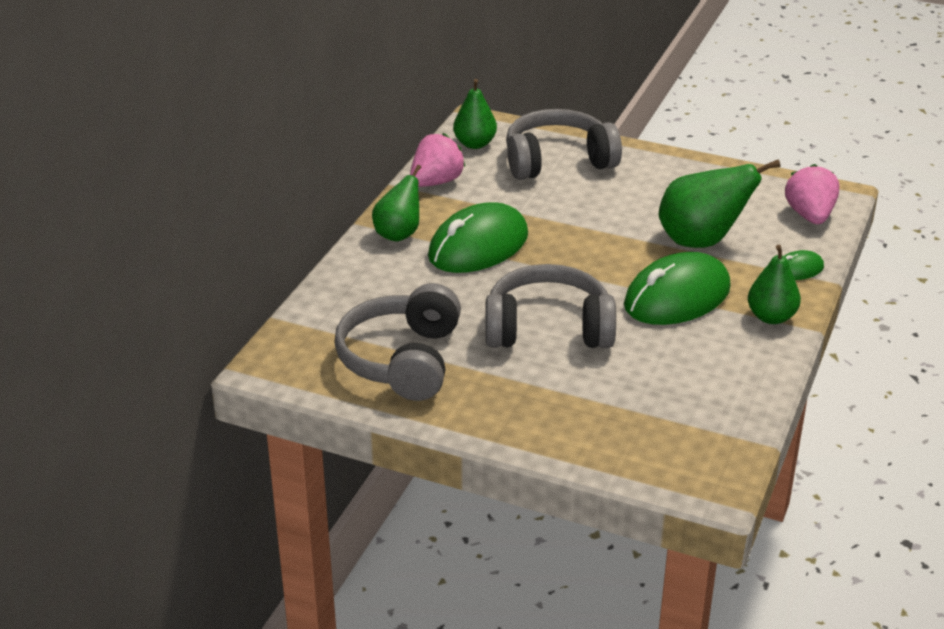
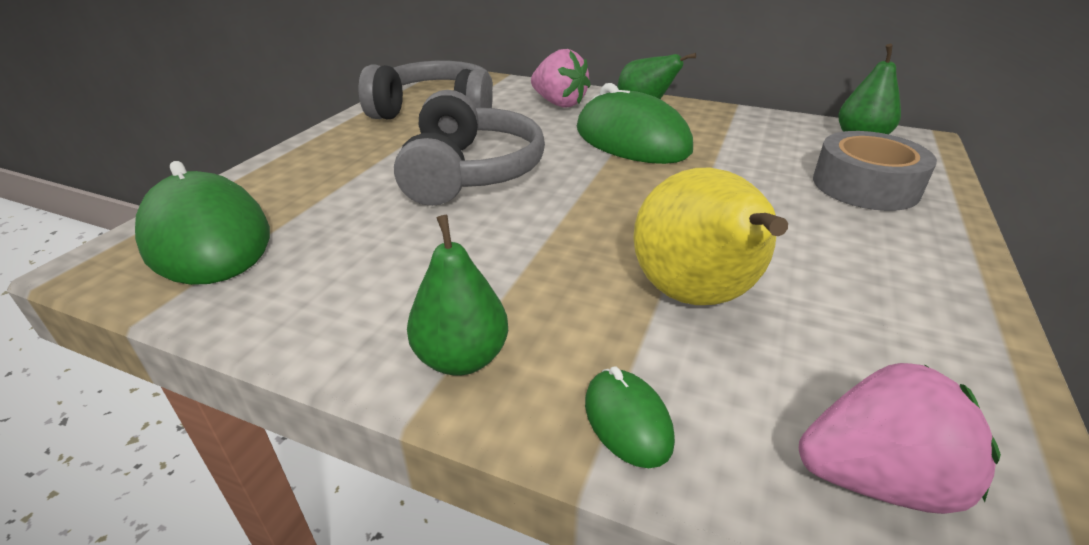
camera: 90 degrees right, 0 degrees up
(436, 182) = (755, 121): pink strawberry -> pink strawberry (559, 103)
(558, 161) = (865, 186): grey headphones -> grey tape
(677, 297) = (529, 262): green mouse -> green mouse (207, 238)
(701, 241) = (696, 297): green pear -> yellow pear

